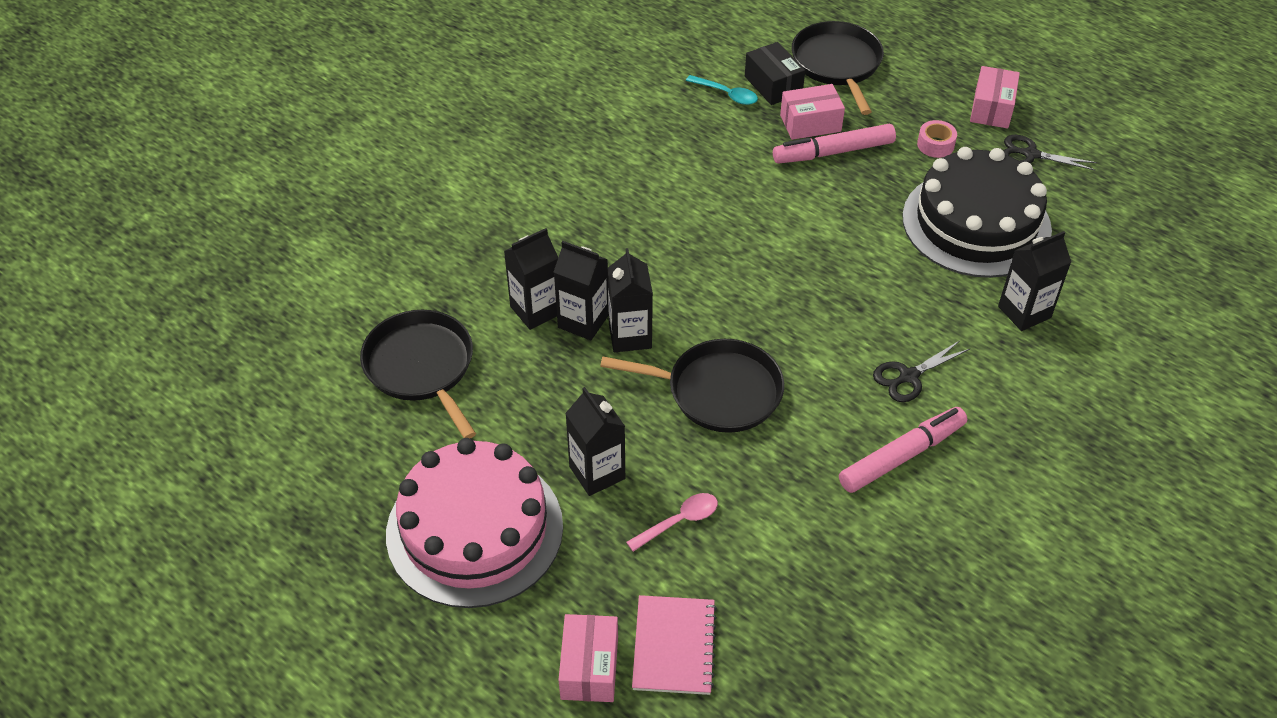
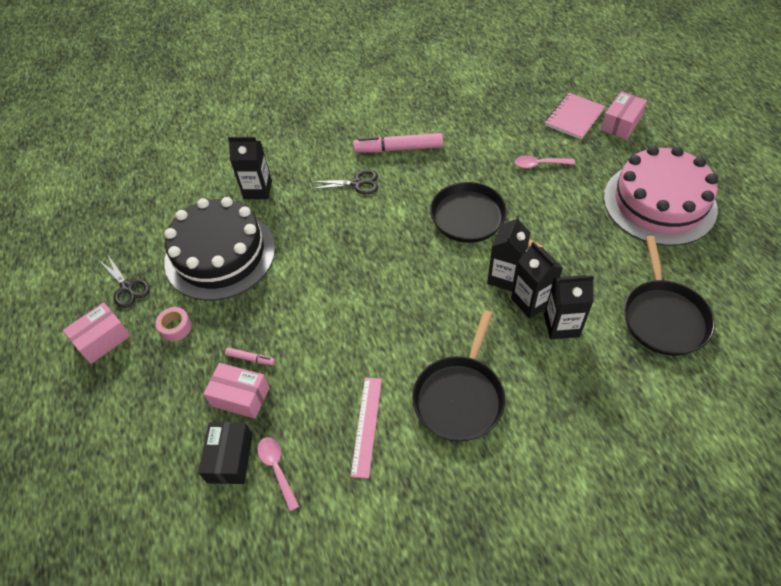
camera: 145 degrees left, 5 degrees up
(597, 473) = (572, 204): black carton -> none
(675, 150) = (367, 425): none -> pink ruler
(727, 94) = (277, 469): turquoise spoon -> pink spoon
(833, 152) = (250, 358): pink marker -> pink marker, size x0.47
(837, 64) = (157, 453): black pan -> black pan (460, 397)

